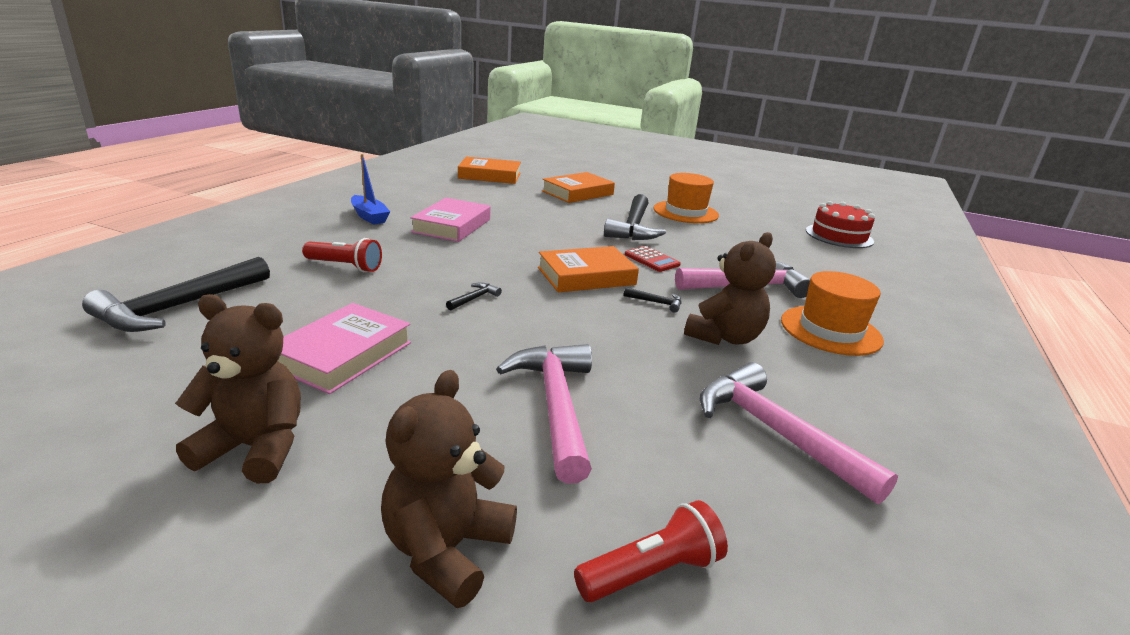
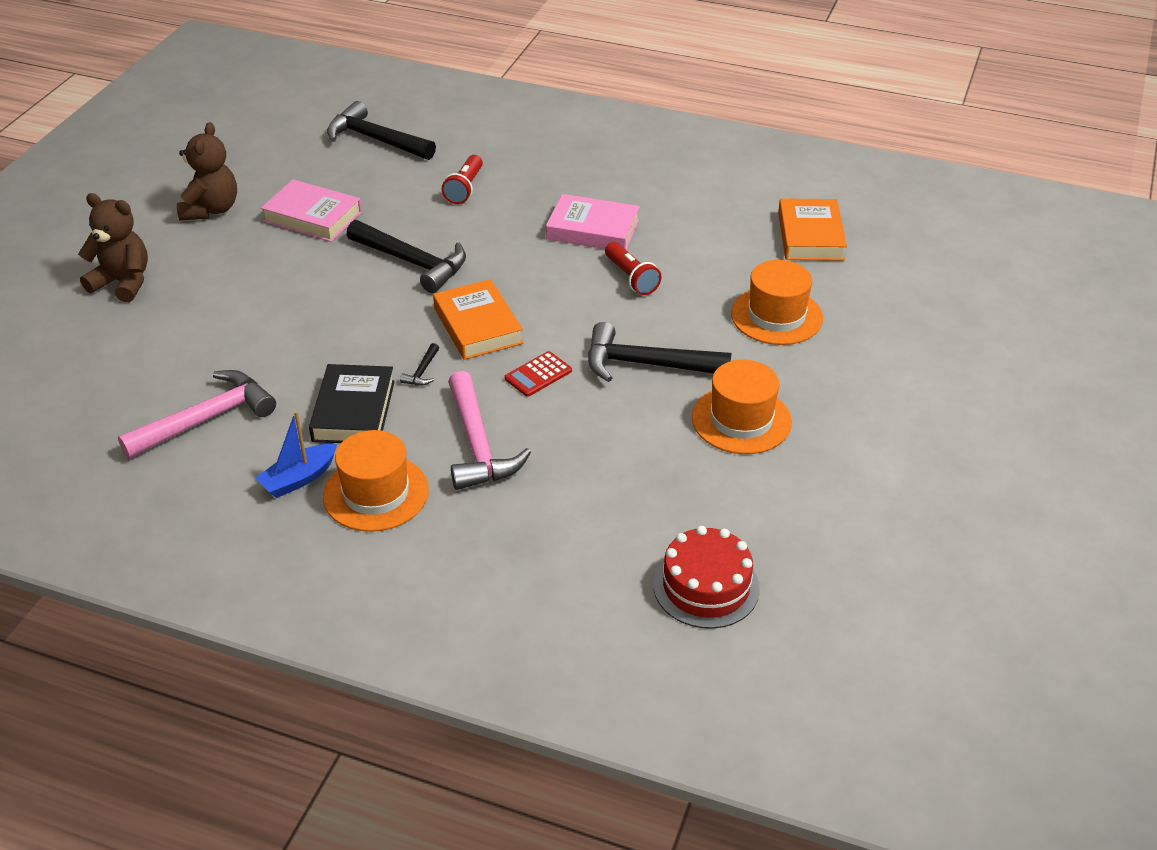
camera: 90 degrees right, 15 degrees up
(369, 216) = (598, 177): blue boat -> blue boat (299, 479)
(474, 298) = (412, 262): black hammer -> black hammer, size x2.41
(556, 406) = (246, 313): pink hammer -> none
(577, 193) = (776, 316): orange book -> orange hat
(651, 572) = (93, 350): red flashlight -> red flashlight (631, 278)
(724, 337) = (354, 411): brown teddy bear -> black book

